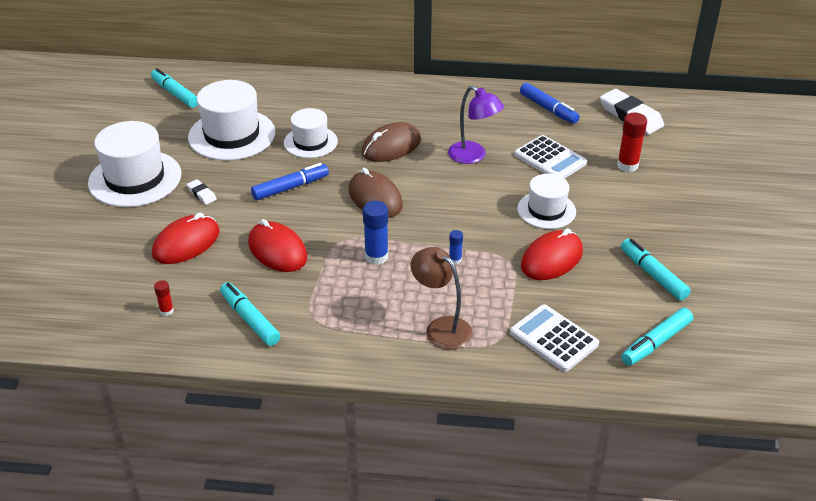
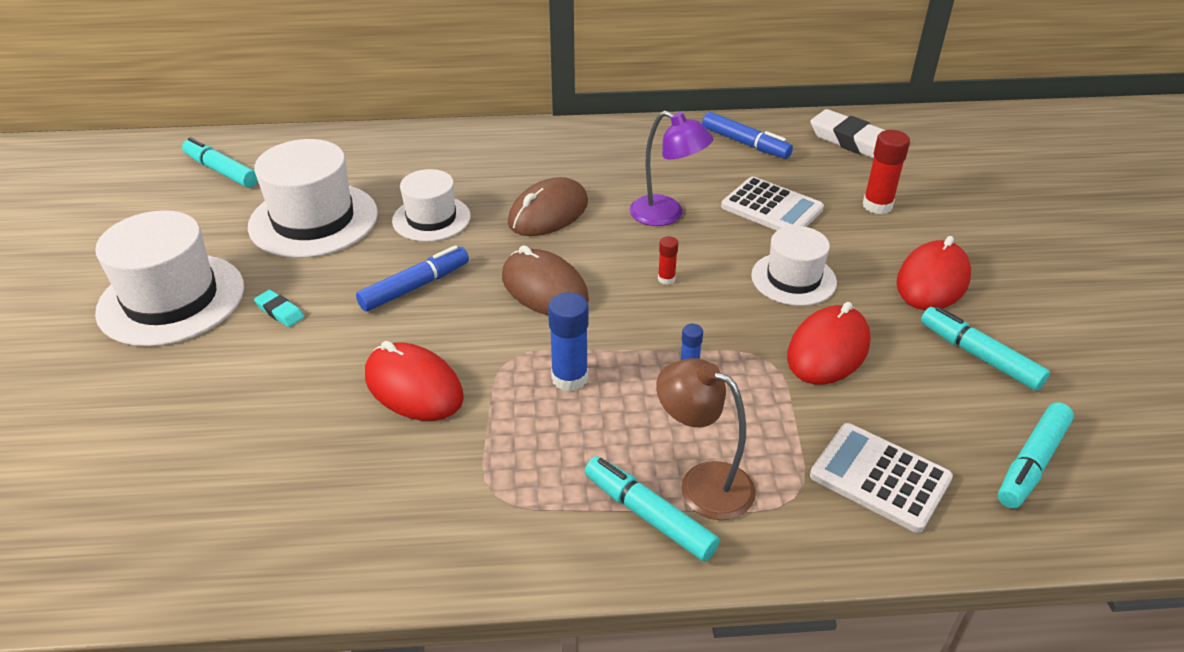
camera: 10 degrees left, 0 degrees up
(166, 311) = (245, 516): red glue stick -> red glue stick (666, 279)
(186, 243) = (265, 393): red mouse -> red mouse (932, 281)
(201, 194) = (280, 311): white eraser -> turquoise eraser
(250, 319) = (390, 511): turquoise marker -> turquoise marker (648, 515)

